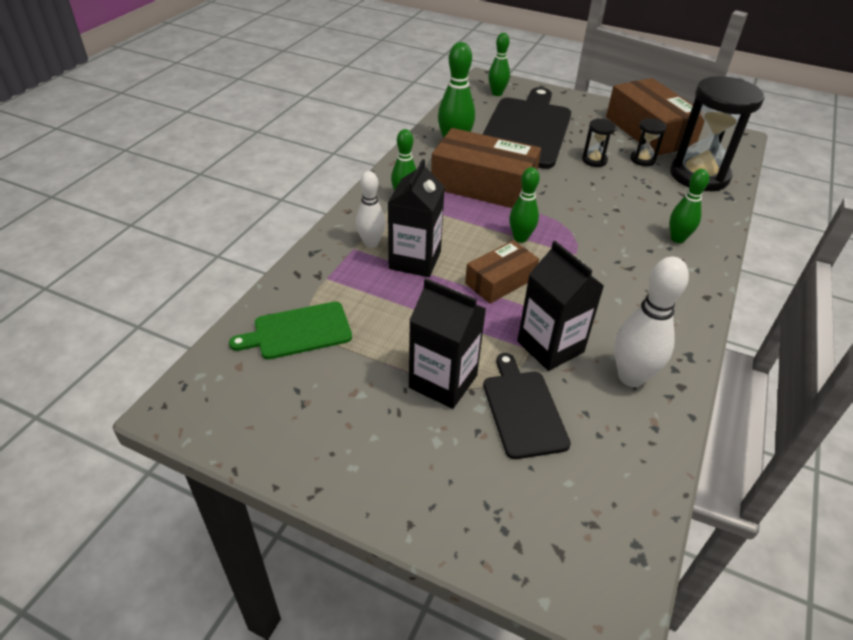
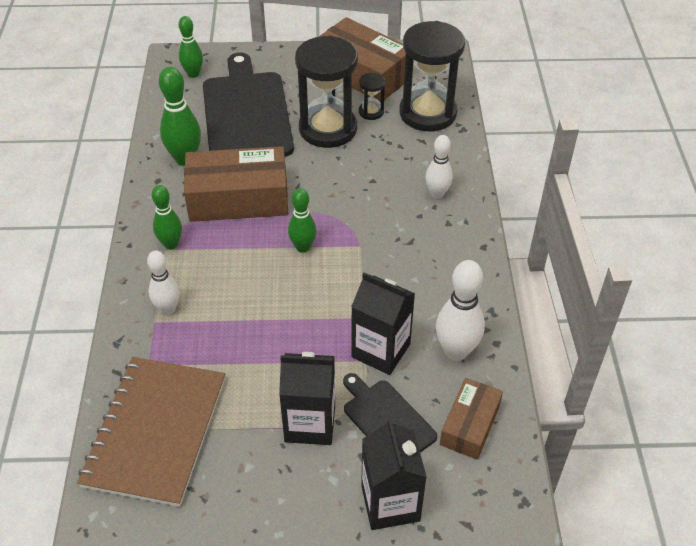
camera: 25 degrees left, 5 degrees up
(298, 331) = (156, 431): green cutting board -> brown notebook
(415, 260) = (220, 311): black carton -> black carton (390, 503)
(500, 281) = (307, 301): brown box -> brown box (469, 425)
(594, 160) = (328, 129): black hourglass -> black hourglass, size x2.26
(677, 239) = (437, 194): green bowling pin -> white bowling pin

